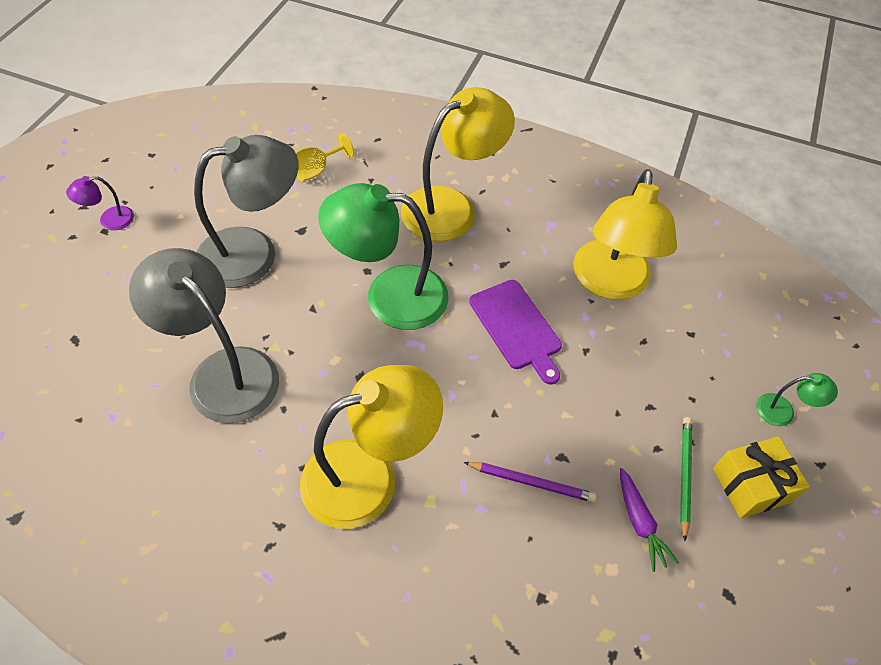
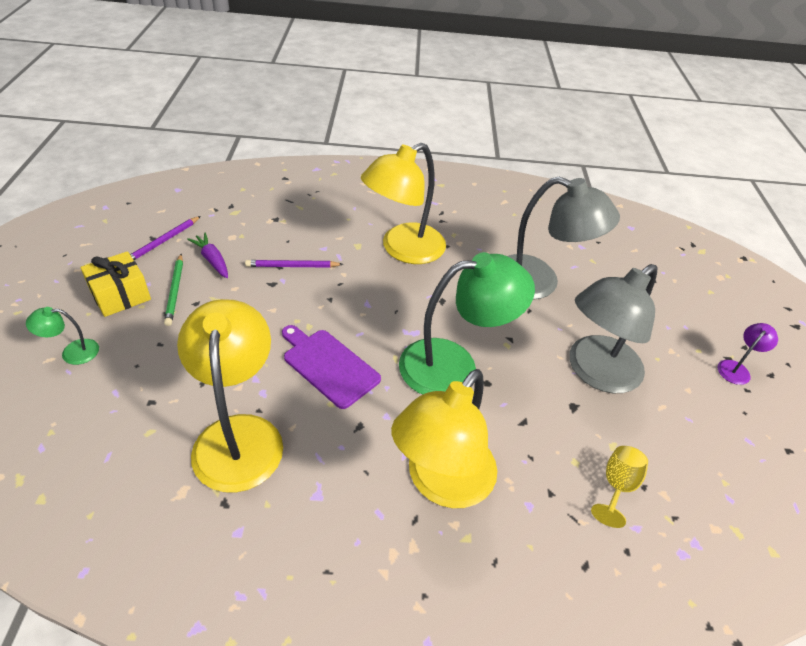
camera: 160 degrees right, 10 degrees down
(713, 583) = (163, 241): none -> purple pencil

